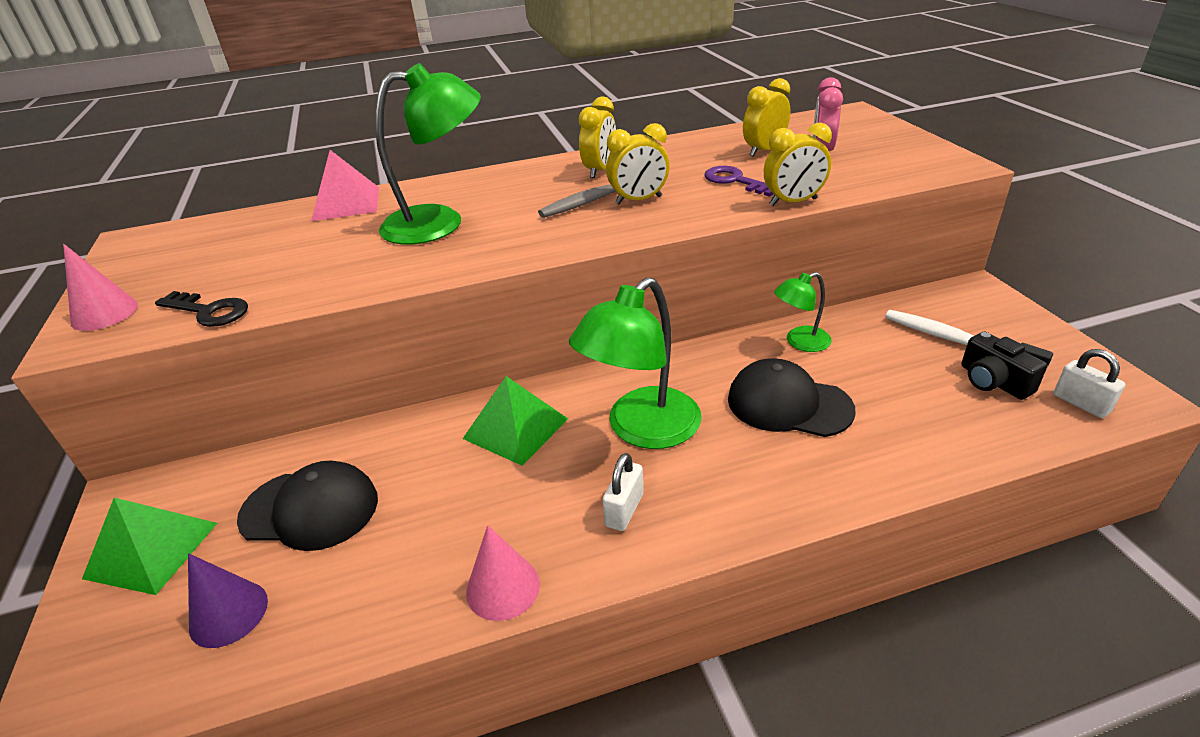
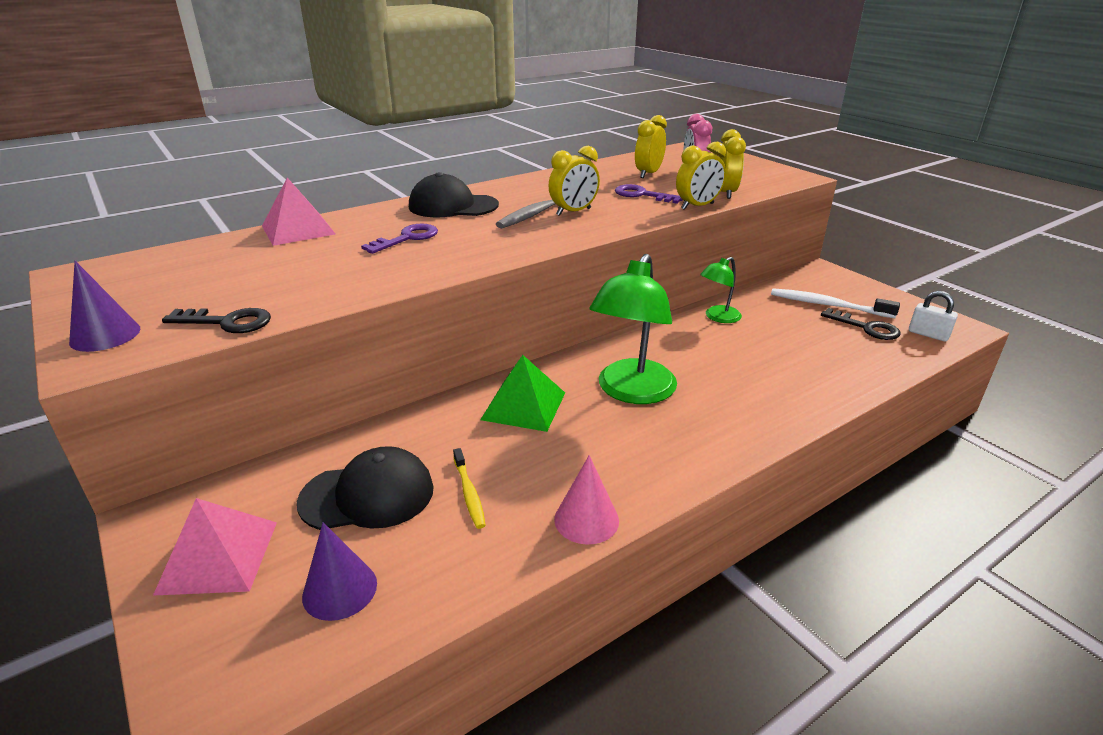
camera: 20 degrees left, 5 degrees down
(104, 313) = (105, 335): pink cone -> purple cone
(151, 550) = (218, 556): green pyramid -> pink pyramid
(404, 527) = (469, 493): none -> yellow toothbrush
(439, 223) = (407, 238): green lamp -> purple key
(600, 170) = (523, 193): yellow clock -> yellow clock (726, 193)
(624, 510) = (652, 449): white padlock -> none
(788, 404) = (734, 360): black cap -> black cap (453, 206)
(993, 381) = (866, 327): black camera -> black key

